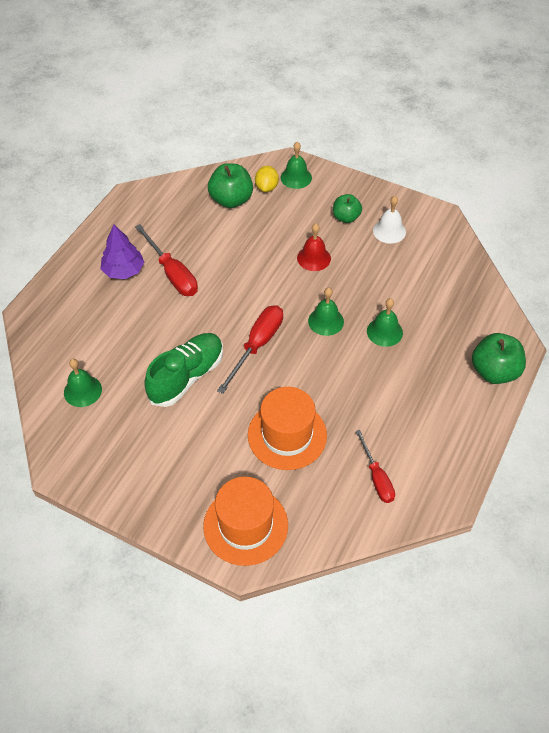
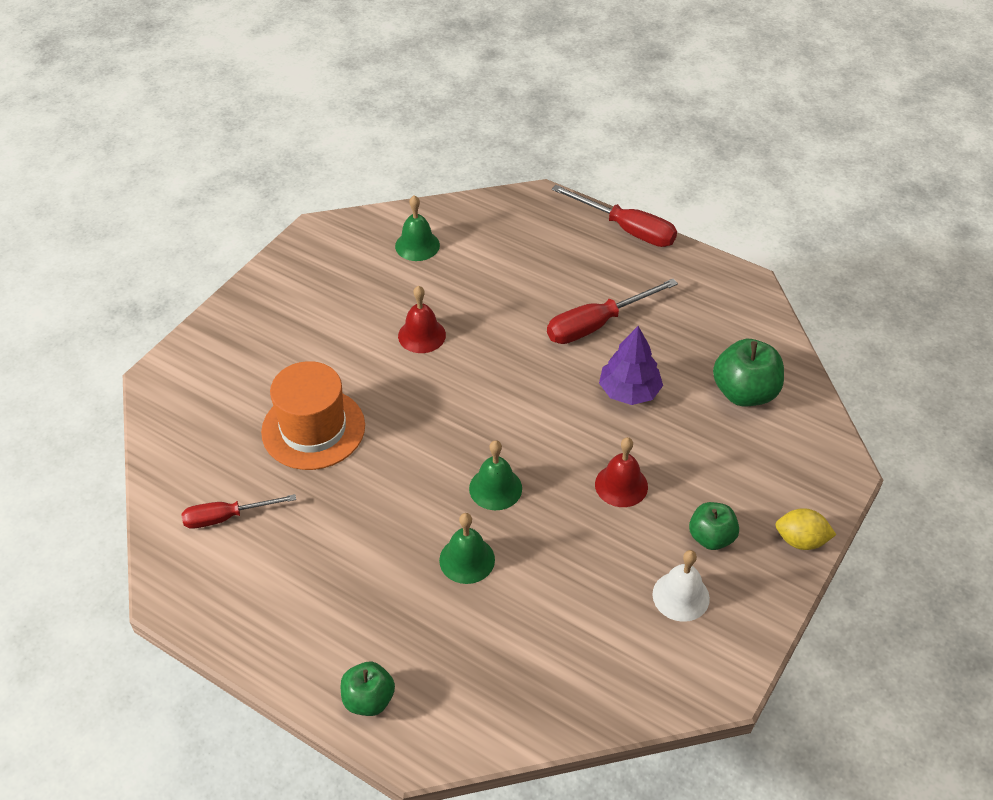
camera: 95 degrees right, 5 degrees down
(123, 270) = (604, 277): purple tree -> purple tree (629, 391)
(186, 377) = (422, 335): green shoe -> red bell
(245, 525) = (201, 381): orange hat -> none
(257, 345) = (461, 407): red screwdriver -> red screwdriver (626, 229)
(266, 187) = (775, 437): yellow lemon -> yellow lemon (800, 540)
(296, 177) = (803, 478): green bell -> none
(494, 371) = (368, 699): green apple -> green apple, size x0.64

